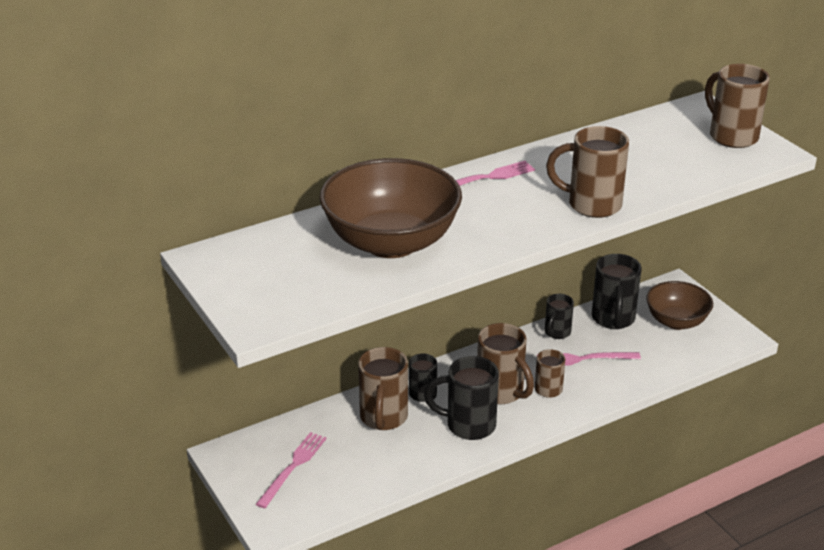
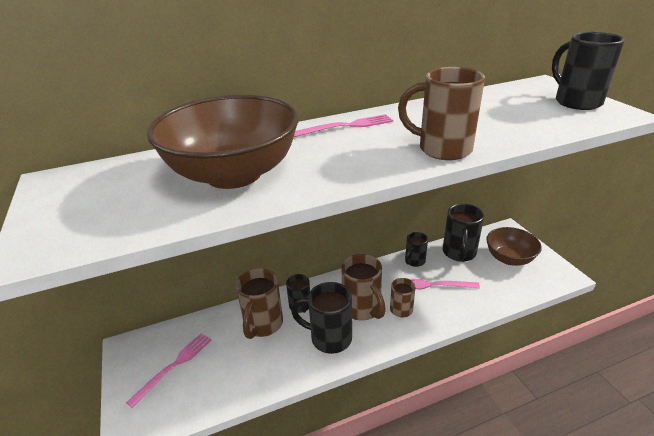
camera: 10 degrees right, 0 degrees up
(731, 136) = (576, 102): brown mug -> black mug

